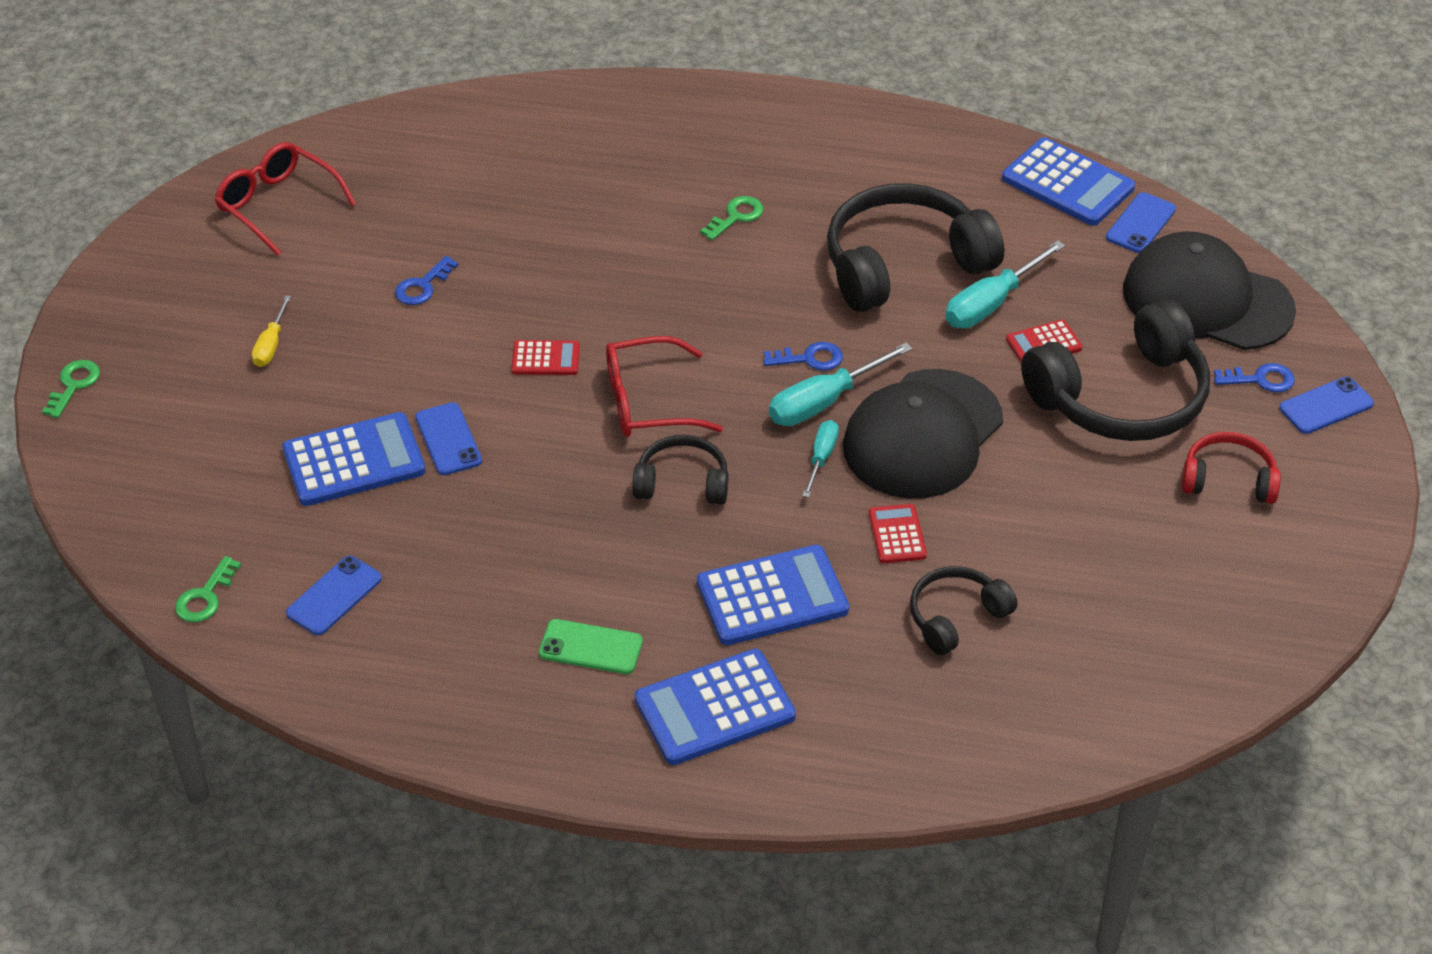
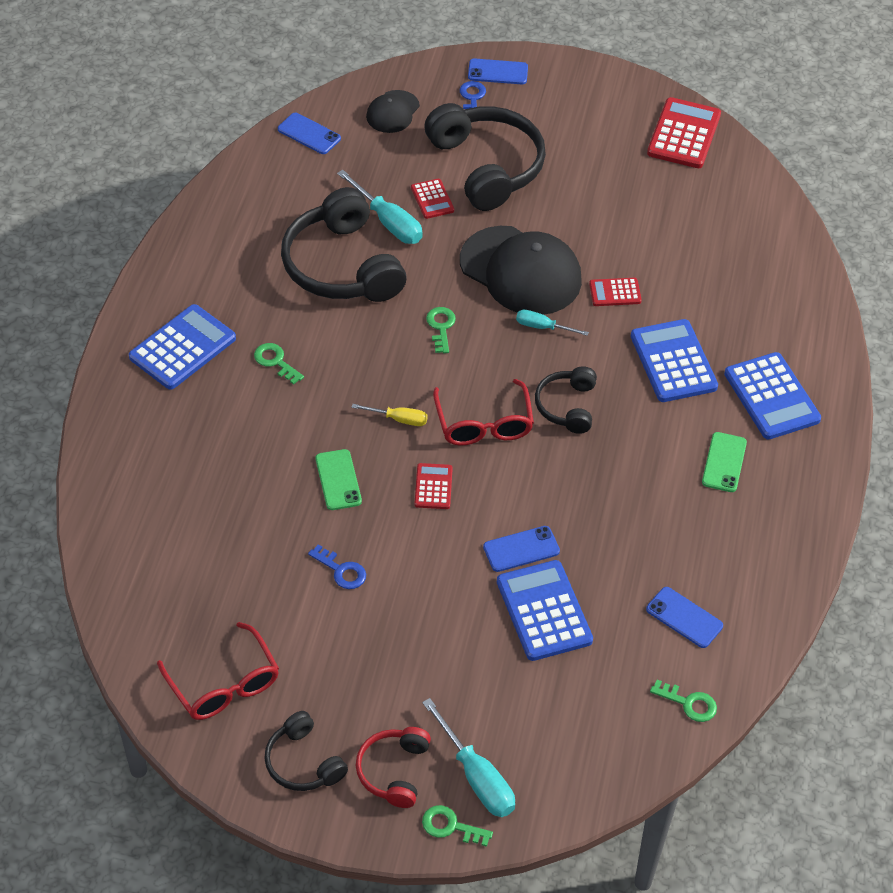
camera: 90 degrees left, 5 degrees up
(271, 345) = (407, 677): yellow screwdriver -> yellow screwdriver (399, 419)
(278, 205) = (223, 684): red glasses -> red glasses turned 75 degrees counterclockwise
(555, 277) = (338, 480): none -> green phone
(809, 358) = (441, 327): blue key -> green key
(824, 402) = (487, 322): turquoise screwdriver -> turquoise screwdriver (476, 777)
(956, 617) = (687, 269): black headphones -> black headphones (303, 762)
(1067, 183) = (259, 167): blue calculator -> blue calculator (182, 348)
(1207, 300) = (393, 112): black cap -> black cap, size x0.51
(1228, 480) = (564, 126): red headphones -> red headphones (394, 771)
(1251, 623) = (684, 134): none -> red calculator
(1326, 406) = (498, 72): blue phone -> blue phone turned 60 degrees counterclockwise

